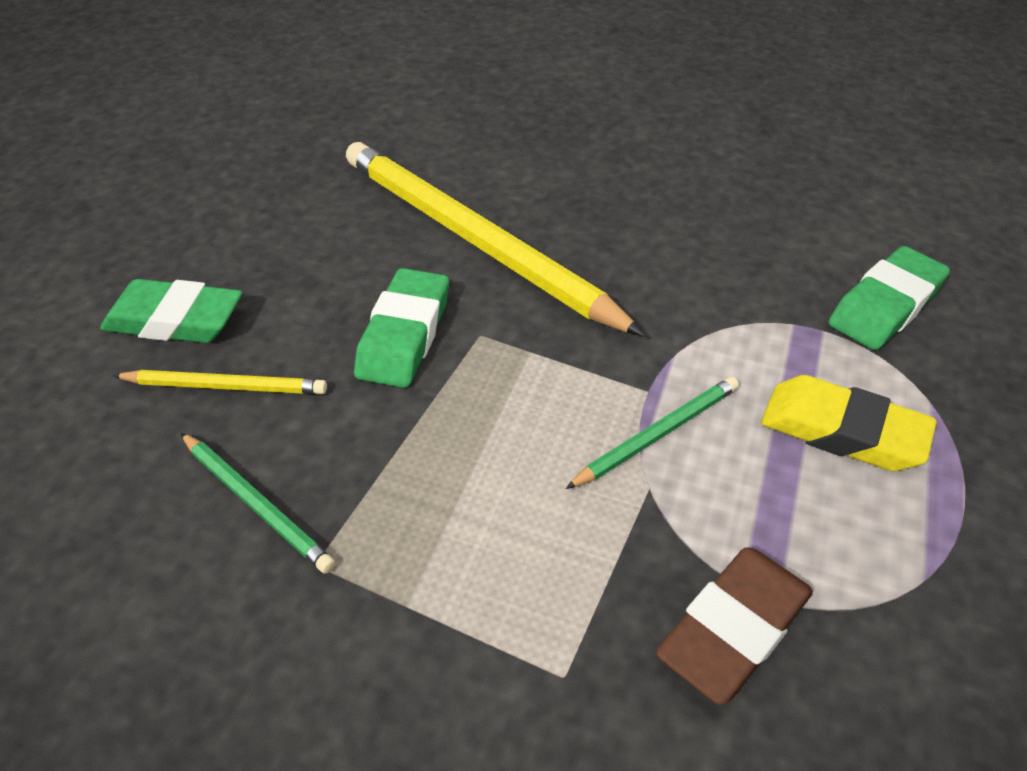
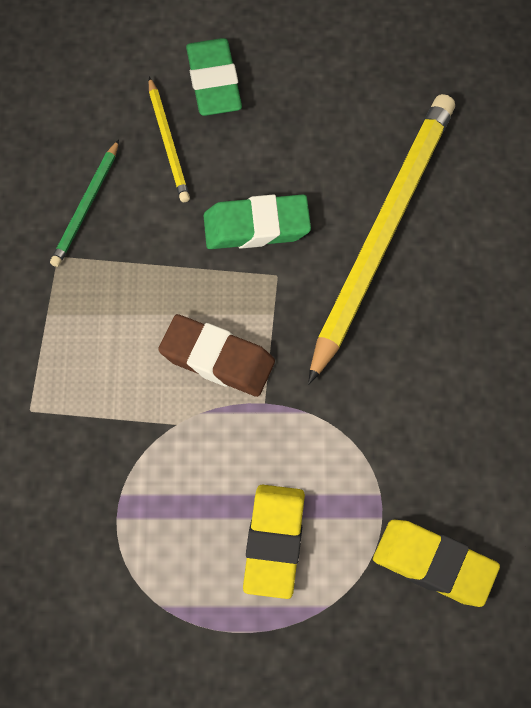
camera: 70 degrees right, 20 degrees up
(657, 434) = (225, 418): green pencil -> none
(734, 629) = (87, 495): brown eraser -> brown eraser (217, 359)
(885, 306) = (434, 564): green eraser -> yellow eraser

